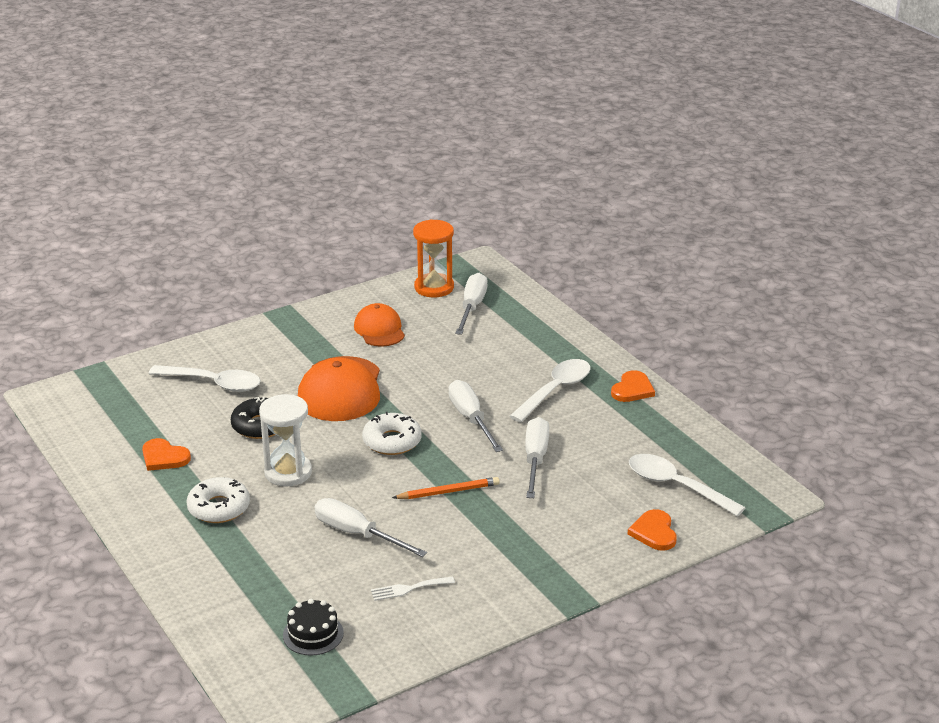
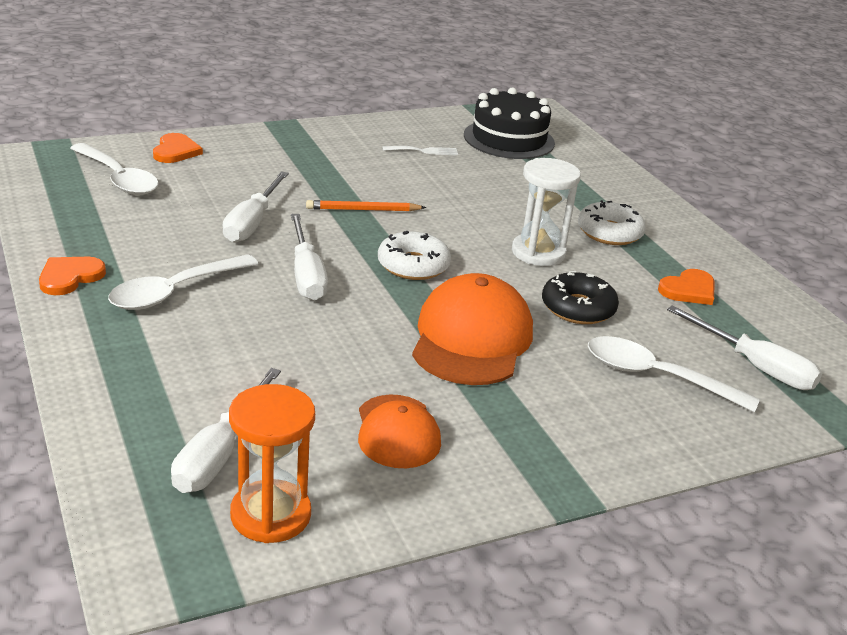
camera: 175 degrees left, 0 degrees up
(164, 457) = (689, 290): orange heart -> orange heart turned 105 degrees clockwise
(313, 634) = (509, 139): black cake -> black cake, size x1.81
(357, 534) = (465, 192): white screwdriver -> white screwdriver (755, 366)

